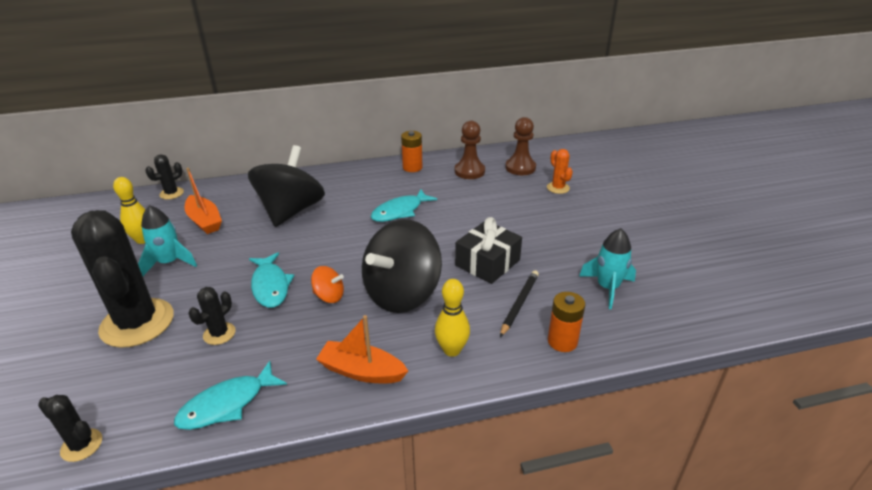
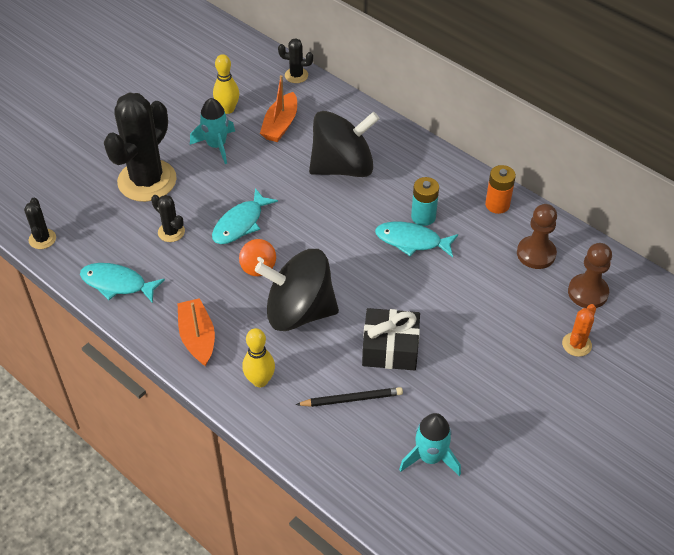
camera: 55 degrees right, 15 degrees up
(219, 334) = (171, 232): black cactus -> black cactus turned 45 degrees clockwise
(384, 198) = (423, 216): none -> turquoise battery
(562, 341) = (327, 451): orange battery -> none

